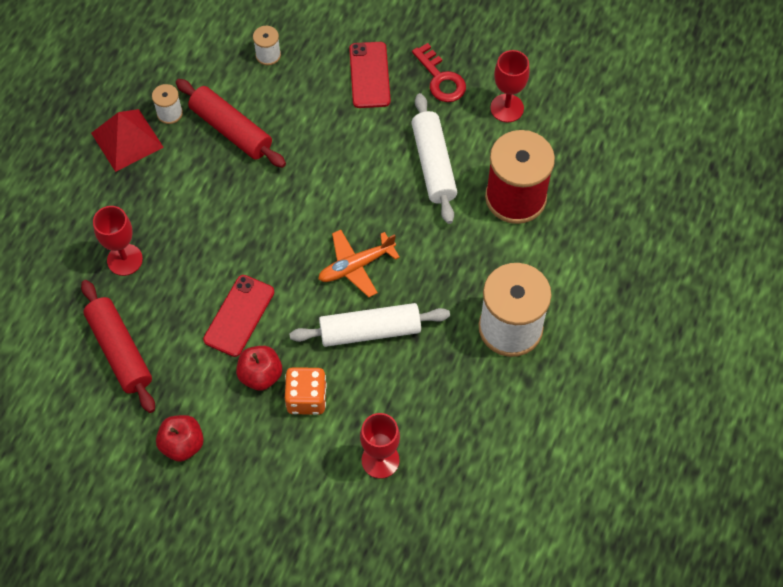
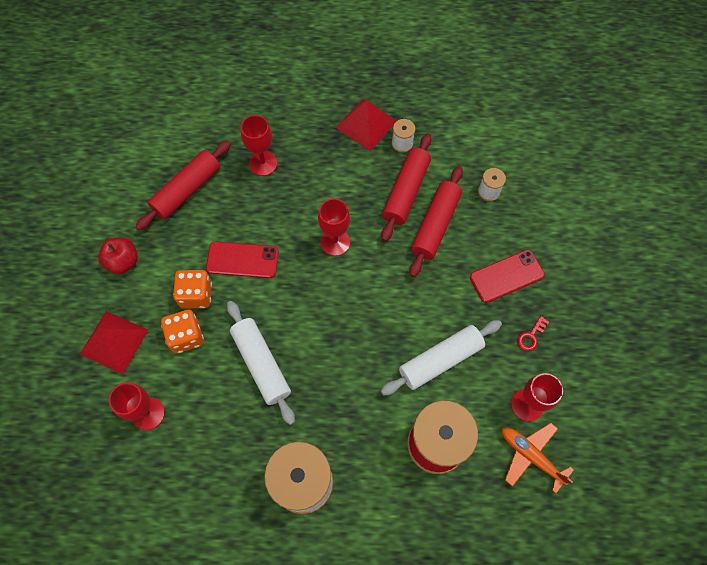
camera: 70 degrees right, 5 degrees up
(260, 217) = (335, 242): none -> red goblet
(260, 375) = (196, 295): red apple -> orange dice
(281, 477) = (114, 342): none -> red pyramid
(284, 117) = (435, 225): none -> red rolling pin
(356, 266) = (317, 331): orange plane -> orange plane (530, 455)
(441, 79) = (531, 336): red key -> red key, size x0.59

